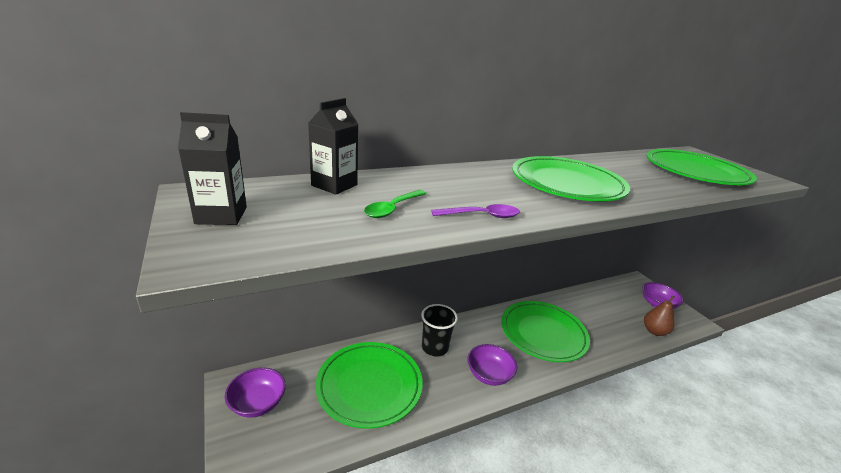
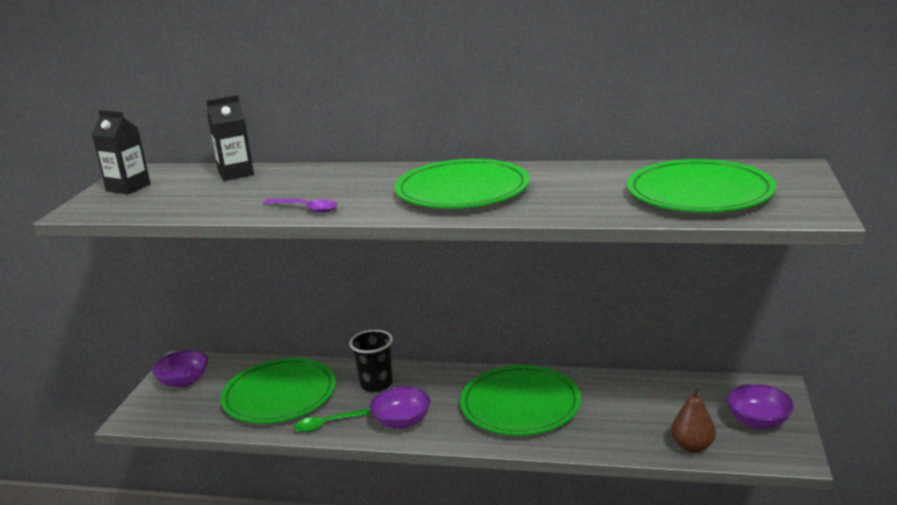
camera: 40 degrees right, 5 degrees down
(393, 208) = (246, 195): green spoon -> green spoon (327, 424)

